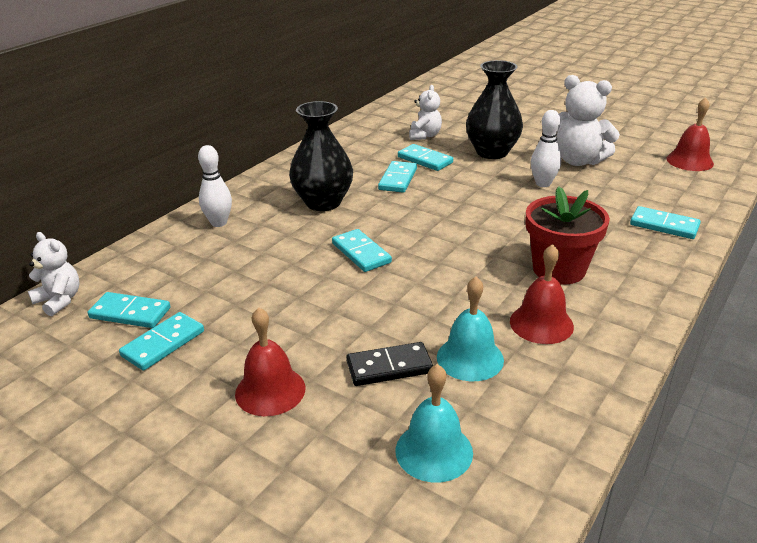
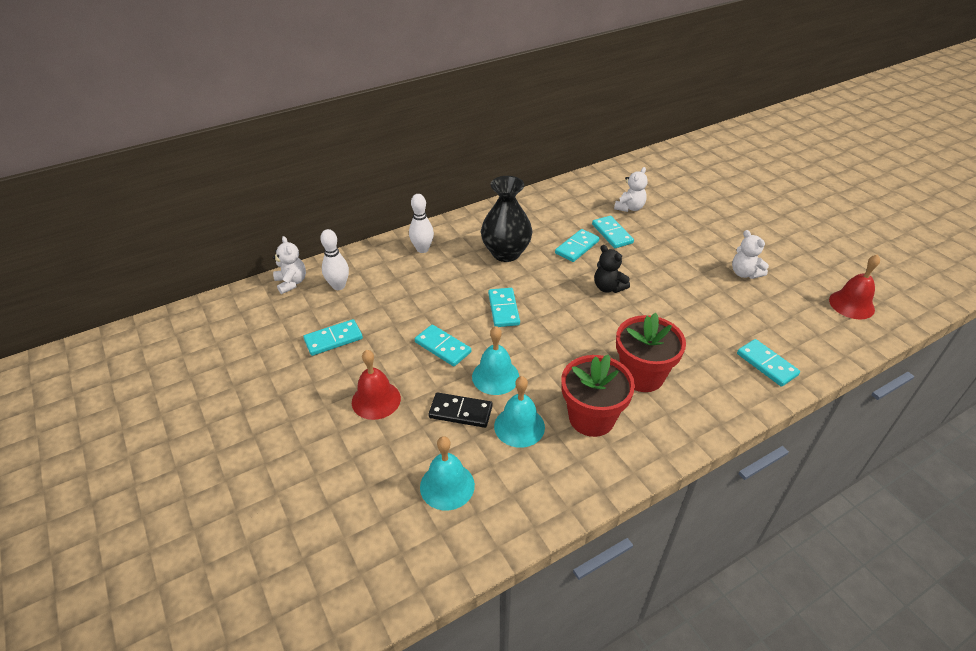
camera: 25 degrees right, 10 degrees up
(130, 313) = (326, 308): turquoise domino -> turquoise domino (442, 347)
(403, 319) = (495, 376): none -> turquoise bell
(459, 204) = (608, 287): none -> black teddy bear
(492, 152) = (674, 242): black vase -> none
(541, 323) = (591, 418): red bell -> red flower pot
(543, 184) = (693, 288): white bowling pin -> white bowling pin (338, 286)
(578, 161) = (744, 273): white teddy bear -> white teddy bear, size x0.61

